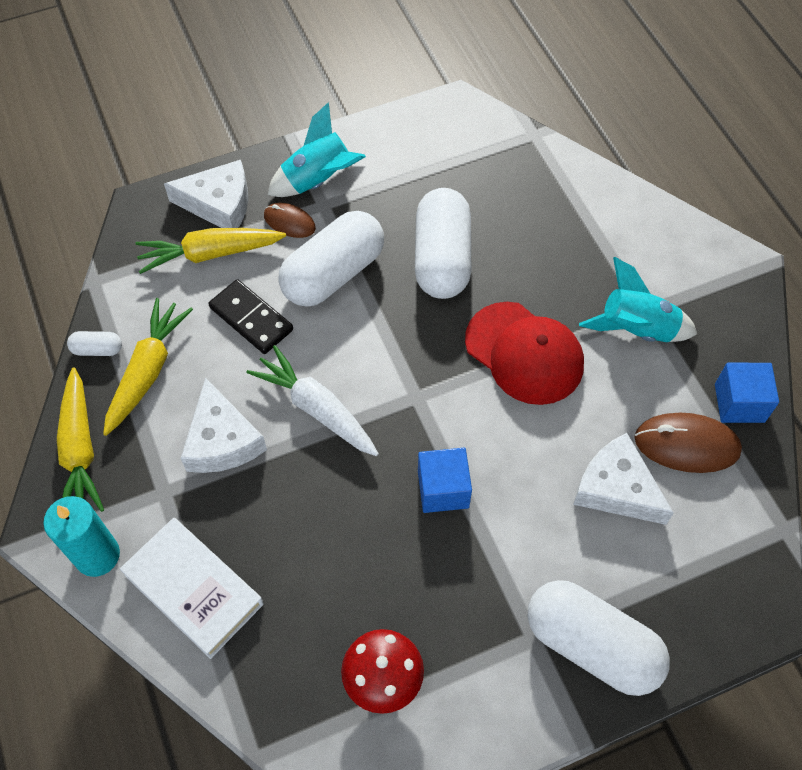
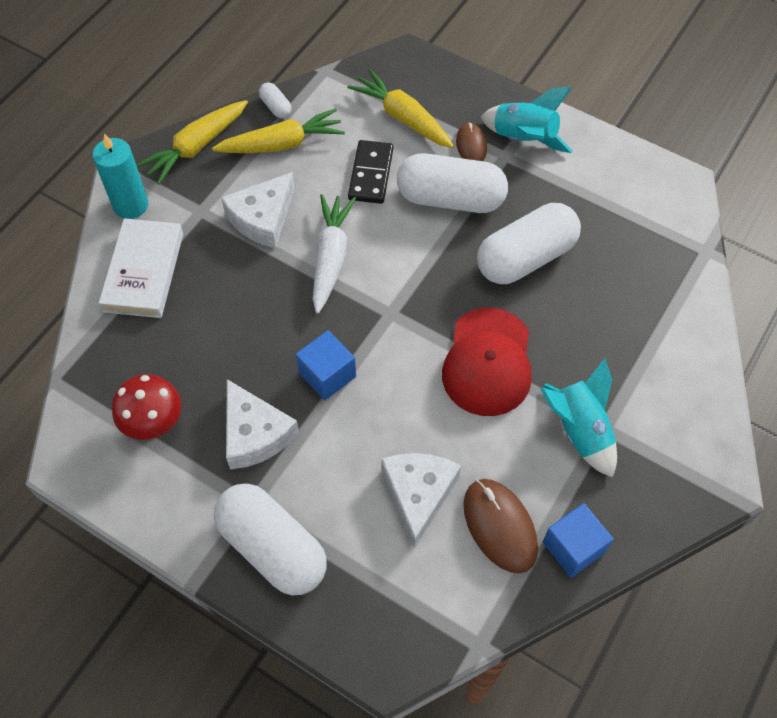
camera: 55 degrees right, 0 degrees up
(219, 204) = (448, 96): white cheese -> white cheese (255, 434)
(591, 645) = (272, 548): white capsule -> white capsule turned 45 degrees counterclockwise

